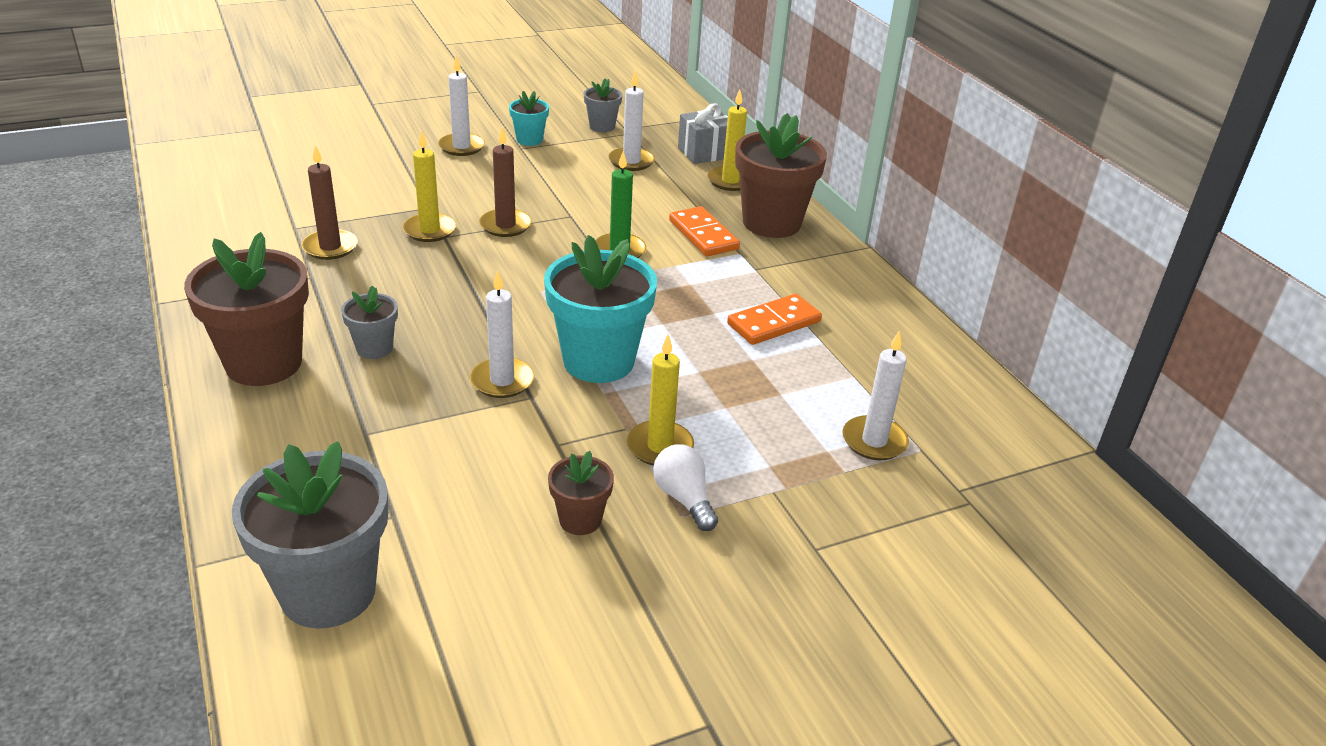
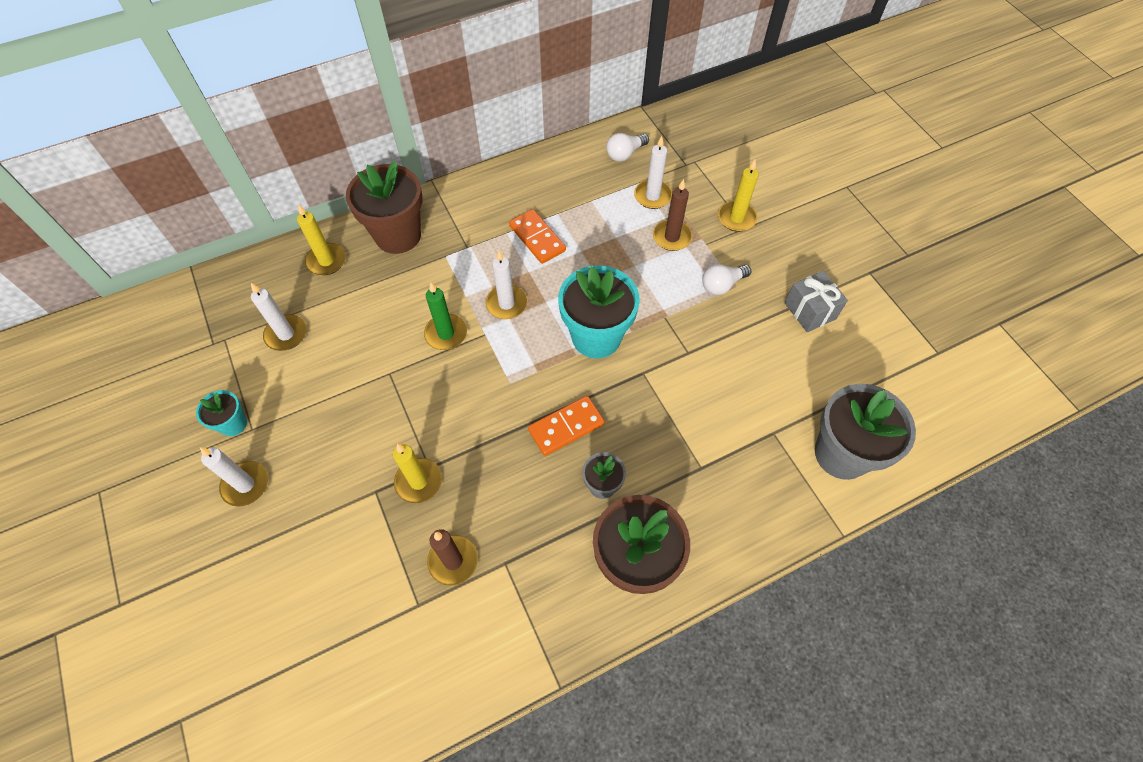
camera: 90 degrees left, 25 degrees up
(502, 381) = (628, 393): white candle -> white candle (506, 304)
(505, 225) = (408, 421): brown candle -> brown candle (672, 237)
(580, 520) = (751, 334): brown flower pot -> none
(602, 126) = (207, 363): grey flower pot -> none
(660, 447) = (679, 298): yellow candle -> yellow candle (736, 218)
(703, 235) = (418, 279): orange domino -> orange domino (566, 427)
(705, 152) = (271, 279): grey gift -> grey gift (810, 311)
(965, 420) = (625, 154): none -> white light bulb

